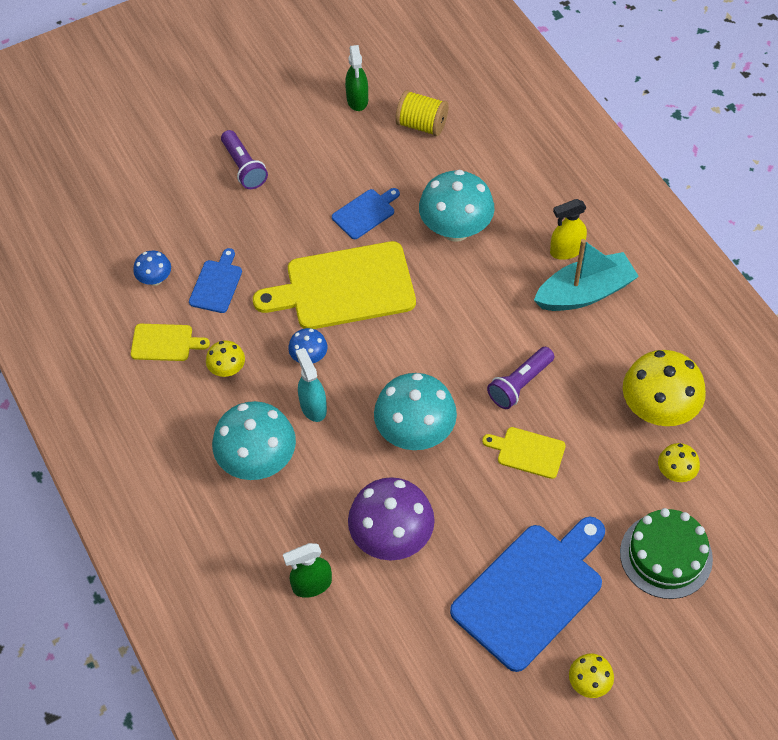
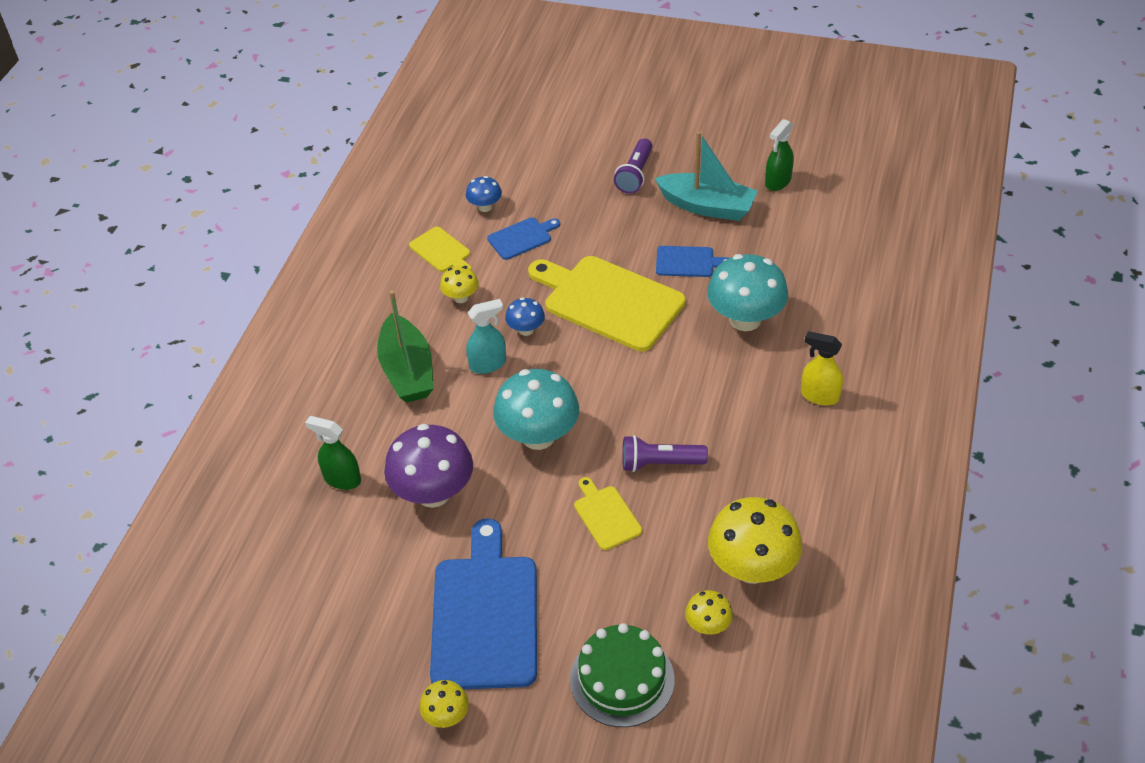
camera: 45 degrees right, 10 degrees down
(258, 461) = (407, 371): turquoise mushroom -> green boat
(313, 406) = (488, 364): turquoise spray bottle -> turquoise spray bottle turned 45 degrees clockwise
(421, 125) = (809, 229): yellow spool -> none
(531, 592) = (485, 615): blue cutting board -> blue cutting board turned 90 degrees counterclockwise
(585, 293) = (797, 437): turquoise boat -> turquoise boat (707, 206)

